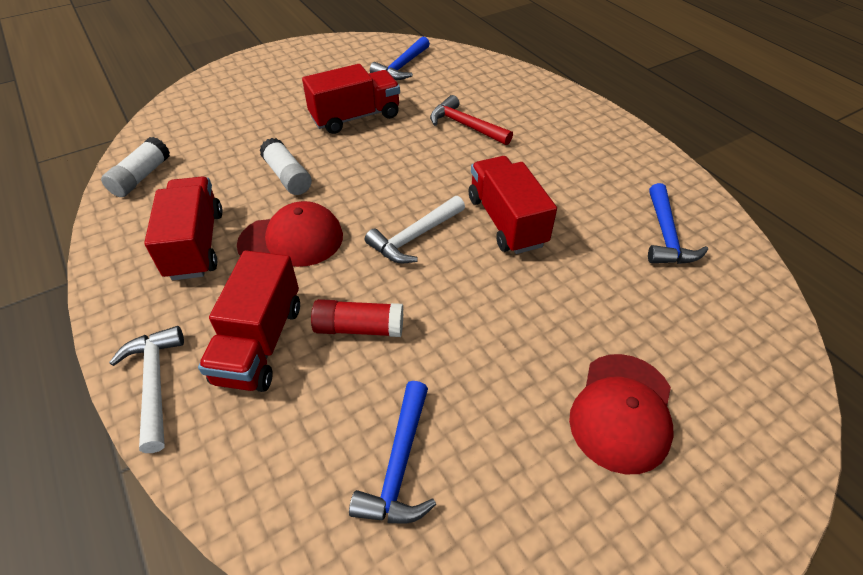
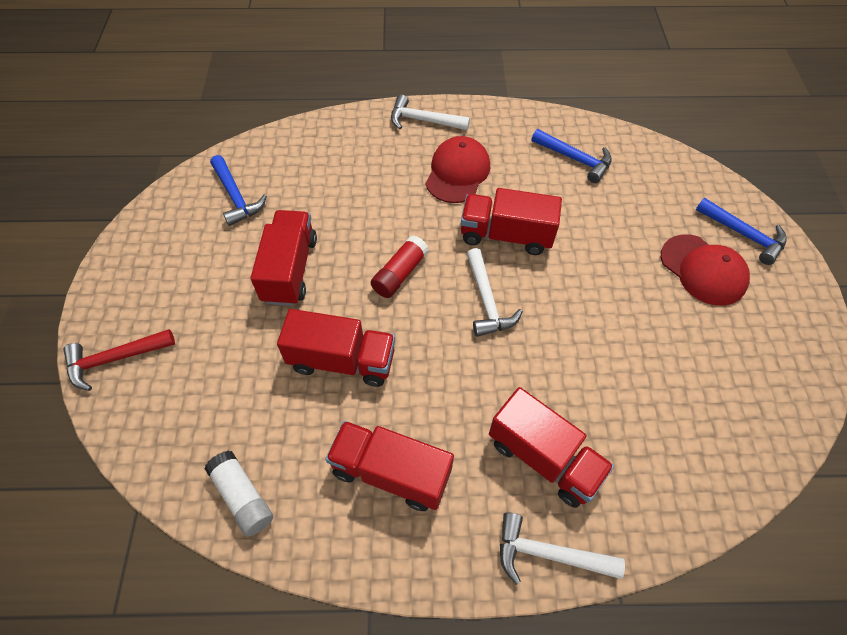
camera: 60 degrees left, 10 degrees up
(287, 176) = (342, 360): white glue stick -> red truck
(291, 240) = (435, 390): red cap -> red cap (457, 173)
(359, 328) = (563, 381): red glue stick -> red glue stick (400, 274)
(399, 465) = (693, 408): blue hammer -> blue hammer (743, 235)
(466, 126) = (369, 198): red hammer -> red hammer (115, 359)
(590, 120) = (424, 120): none -> white hammer

